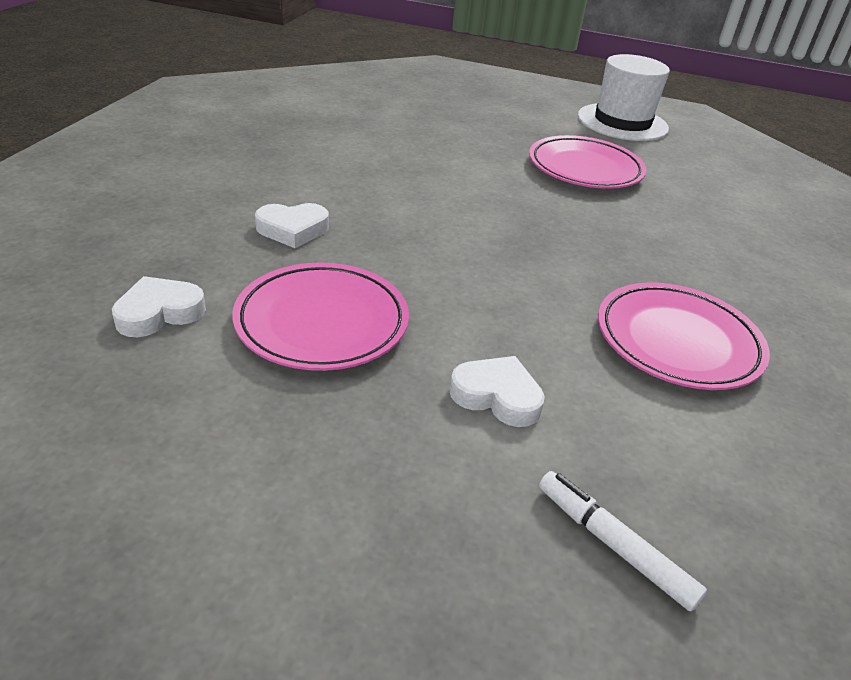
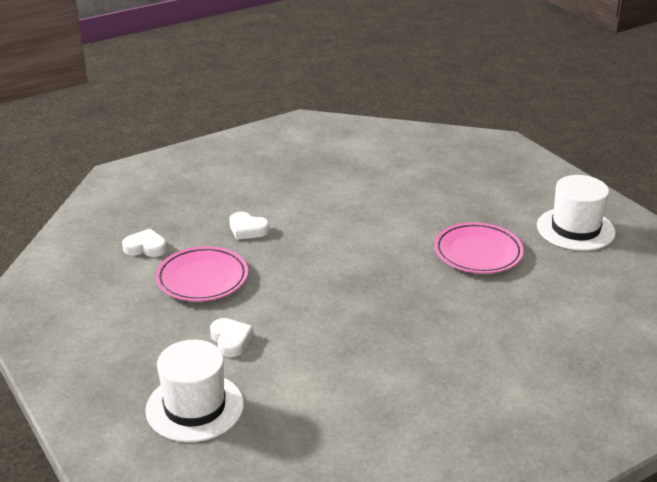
camera: 45 degrees right, 5 degrees down
(613, 545) = (195, 407): white marker -> white hat
(677, 342) = (355, 361): pink plate -> none

